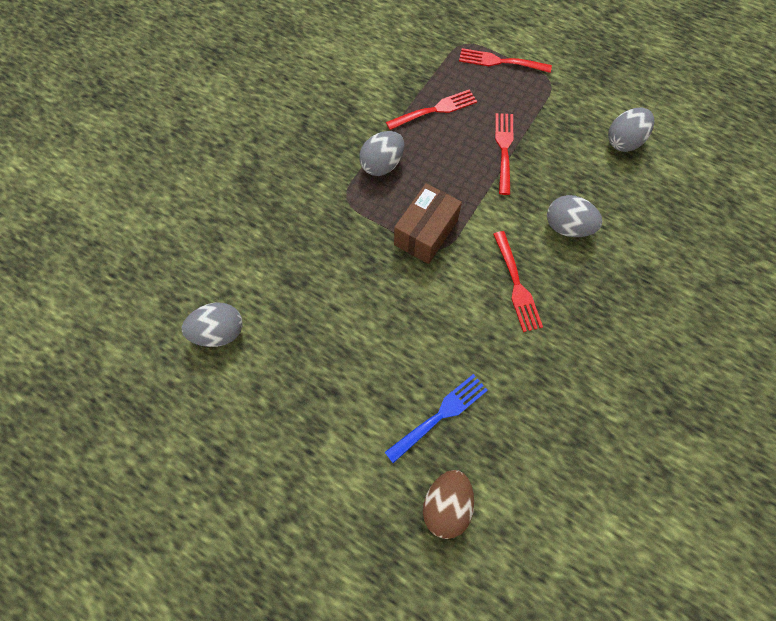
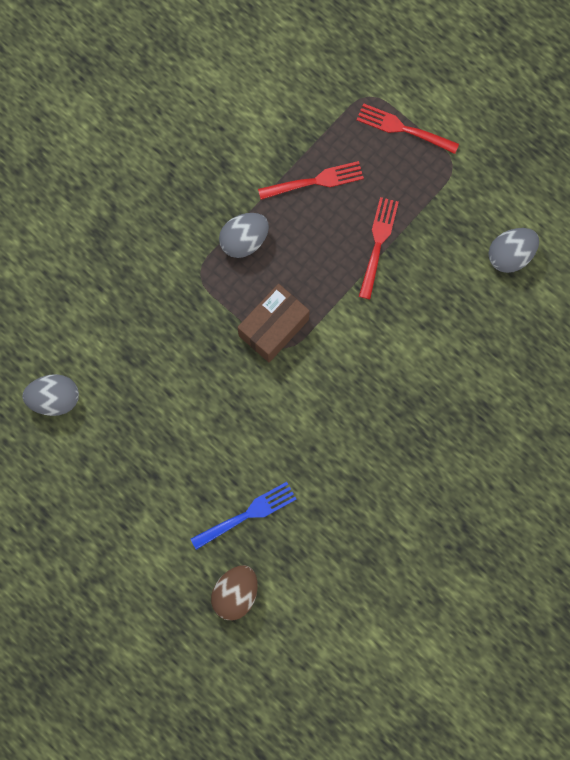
camera: 10 degrees right, 10 degrees up
(516, 284) = (350, 399): red fork -> none
(567, 227) = (419, 346): grey egg -> none

